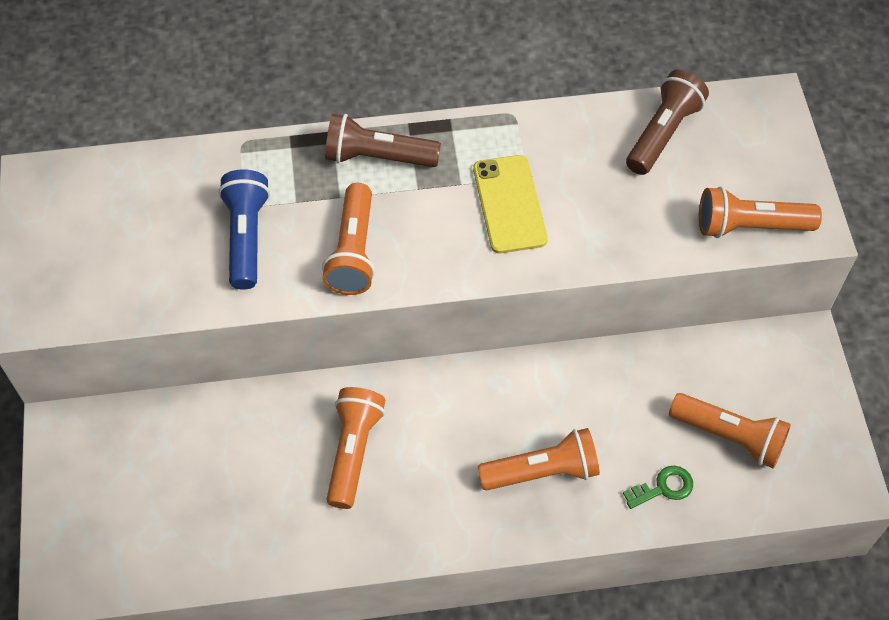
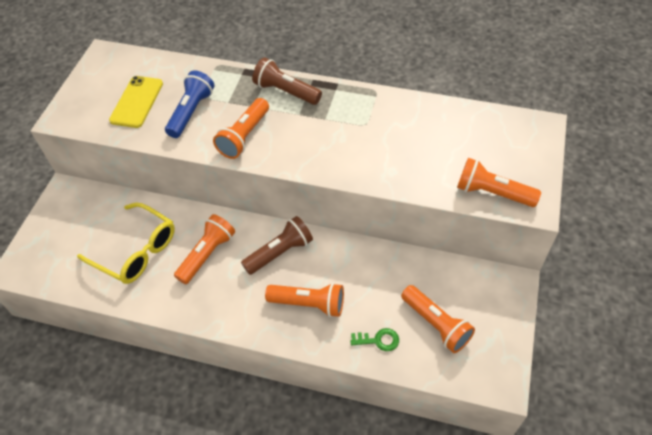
camera: 25 degrees right, 5 degrees down
(239, 485) = (136, 251): none -> yellow glasses
(509, 204) = (347, 137): yellow phone -> yellow phone (137, 102)
(662, 133) = (462, 125): brown flashlight -> brown flashlight (280, 252)

